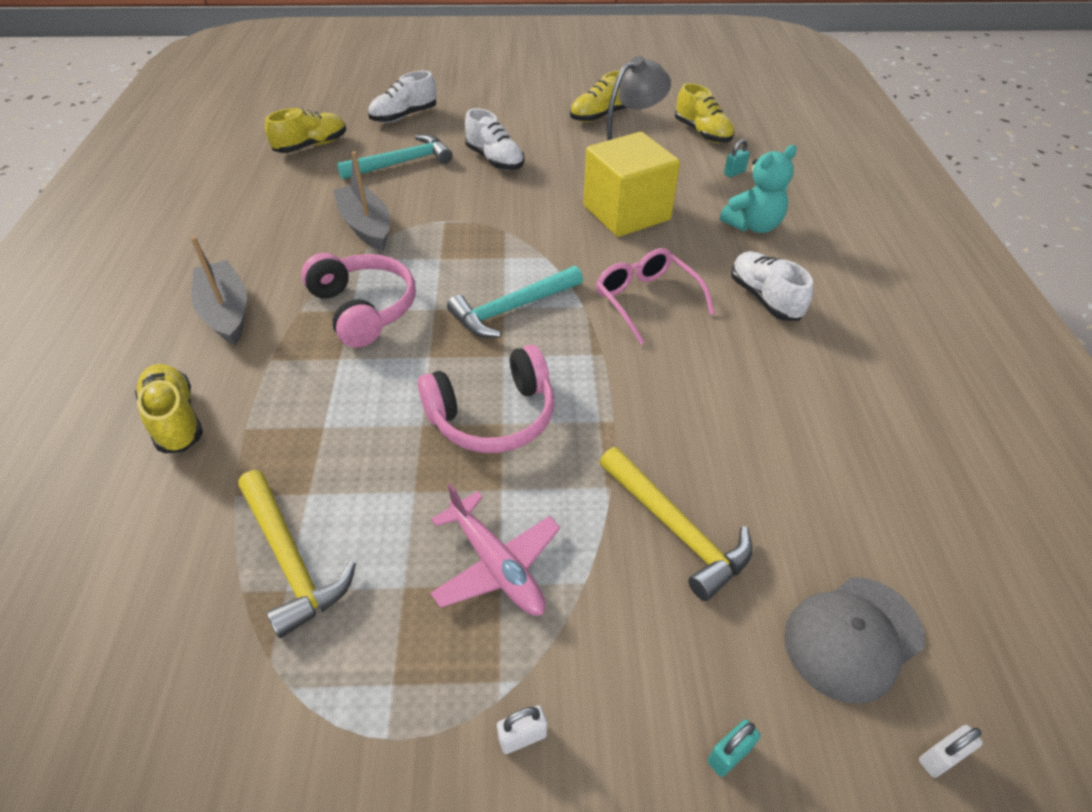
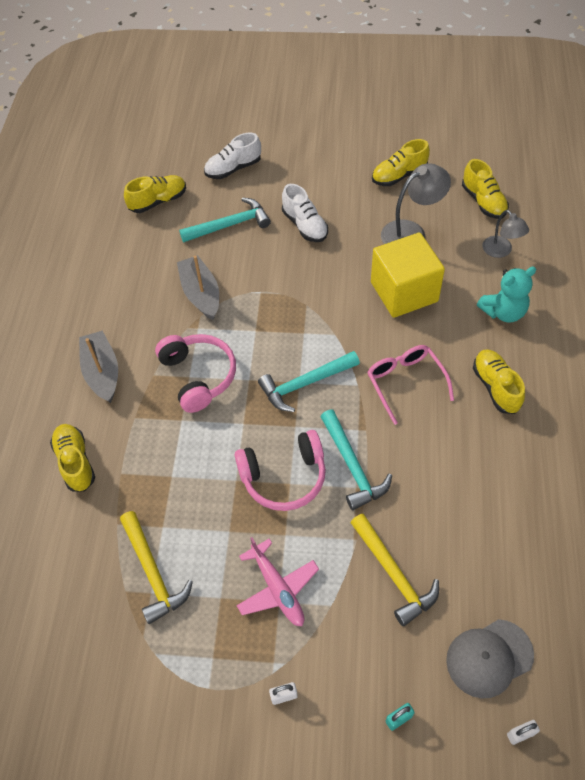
camera: 10 degrees right, 10 degrees up
(590, 396) = (352, 466): none -> turquoise hammer
(734, 173) = (501, 251): turquoise padlock -> grey lamp
(764, 298) = (496, 387): white shoe -> yellow shoe

